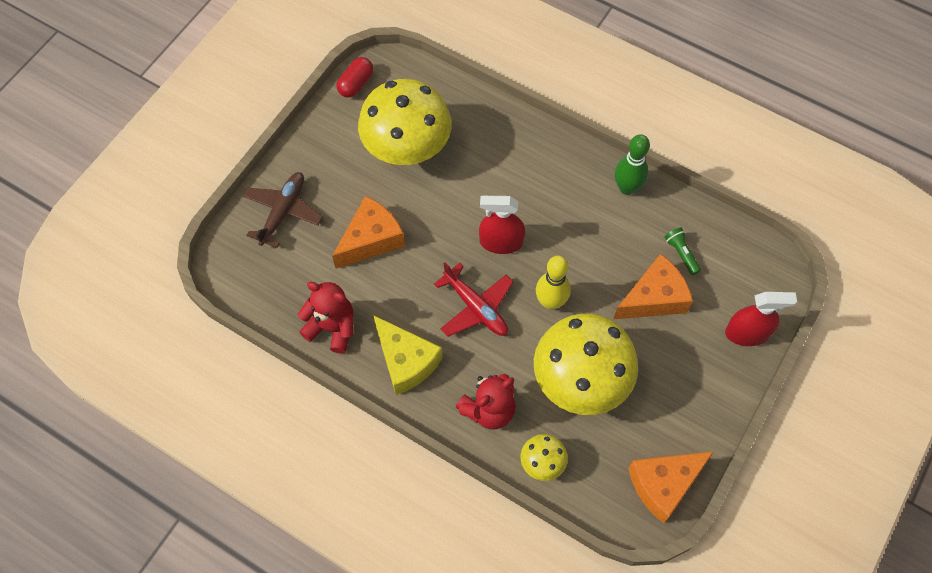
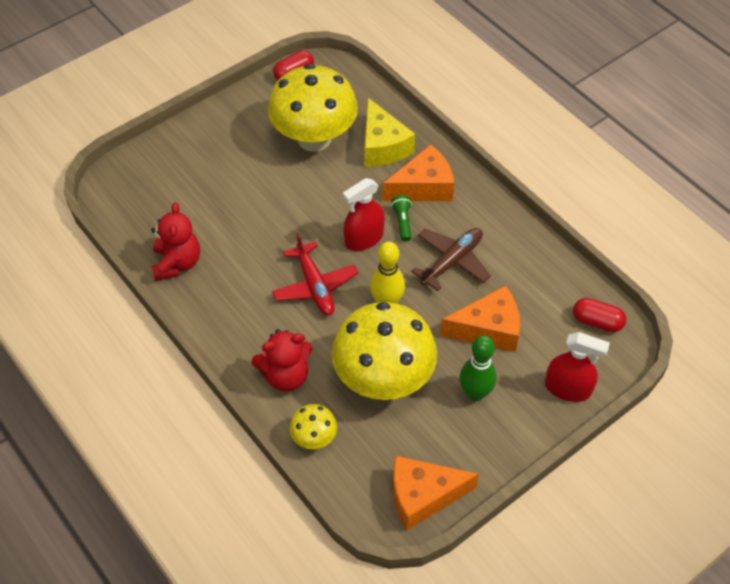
camera: 20 degrees right, 10 degrees down
(283, 212) = (180, 157): brown plane -> brown plane (452, 261)
(332, 327) = (177, 263): red teddy bear -> red teddy bear turned 45 degrees clockwise
(371, 239) = (247, 202): orange cheese -> orange cheese (423, 187)
(406, 361) = (229, 311): yellow cheese -> yellow cheese (382, 146)
(501, 242) = (364, 238): red spray bottle -> red spray bottle turned 60 degrees counterclockwise
(627, 188) = (505, 227): green bowling pin -> green bowling pin (475, 393)
(681, 254) = (533, 299): green flashlight -> green flashlight (402, 222)
(746, 257) = (597, 321): none -> red capsule

